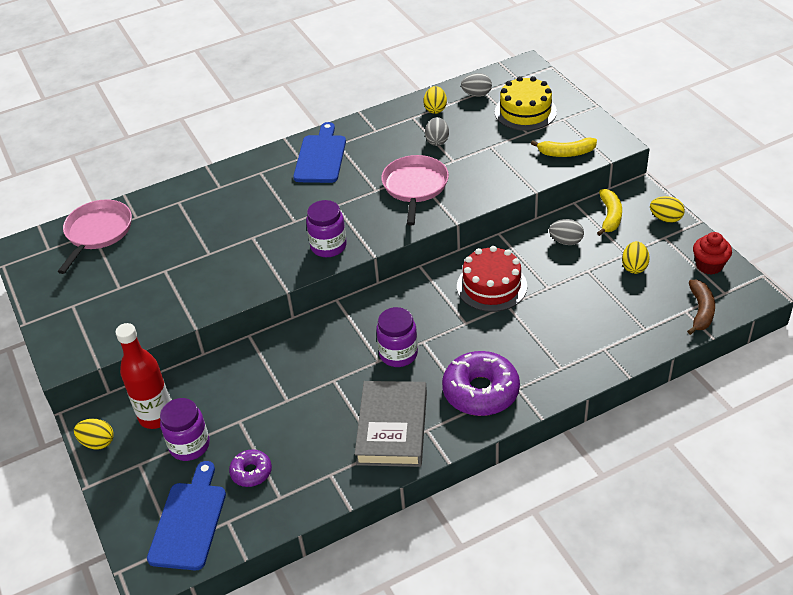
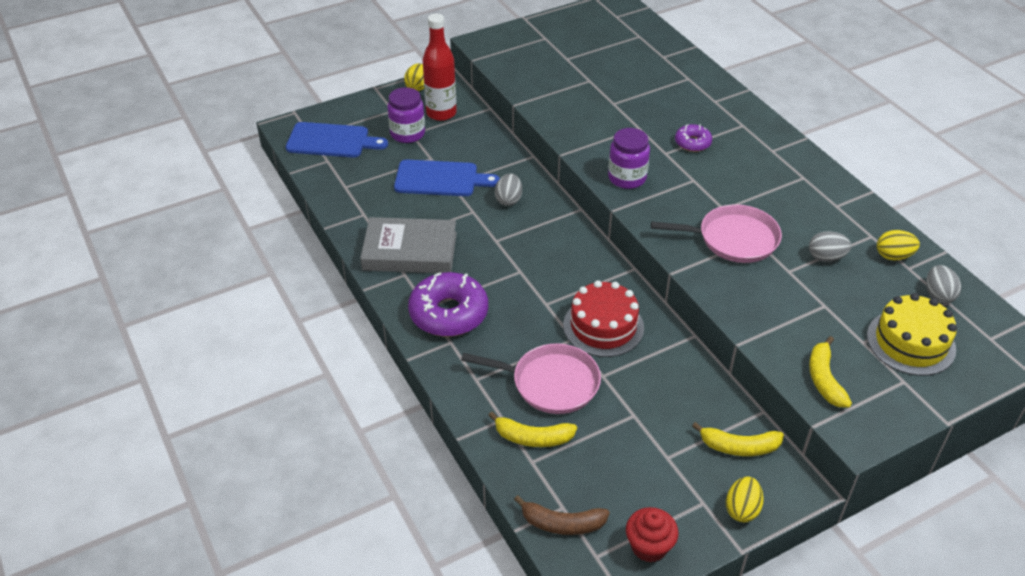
camera: 85 degrees right, 0 degrees up
(98, 232) = (640, 38): pink pan -> pink pan (551, 383)
(251, 472) = (374, 169): purple donut -> purple donut (692, 143)
(321, 157) = (777, 166): blue cutting board -> blue cutting board (440, 179)
(398, 354) = (503, 254): purple jar -> none
(566, 241) = (685, 397): grey egg -> grey egg (508, 200)
(621, 329) = (533, 438): none -> yellow banana
(634, 267) = (642, 462): yellow egg -> none

